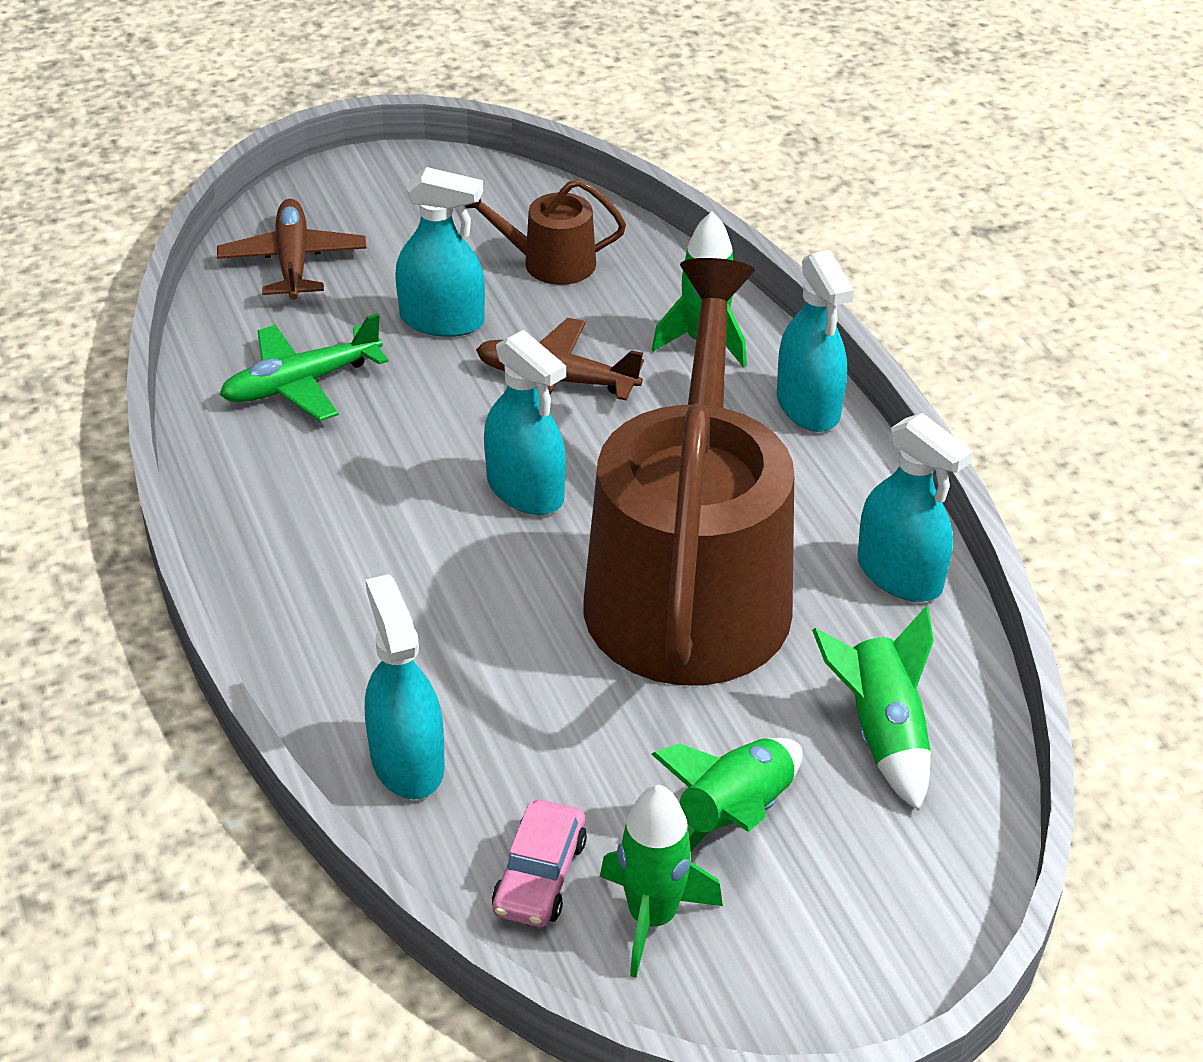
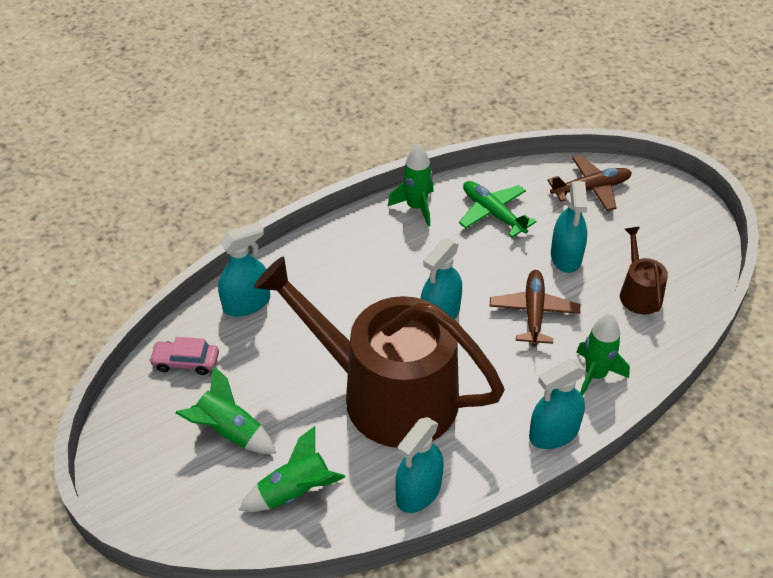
camera: 80 degrees right, 5 degrees up
(652, 917) = (165, 407): green rocket -> green rocket (416, 207)
(689, 584) = (386, 394): brown watering can -> brown watering can turned 150 degrees counterclockwise

